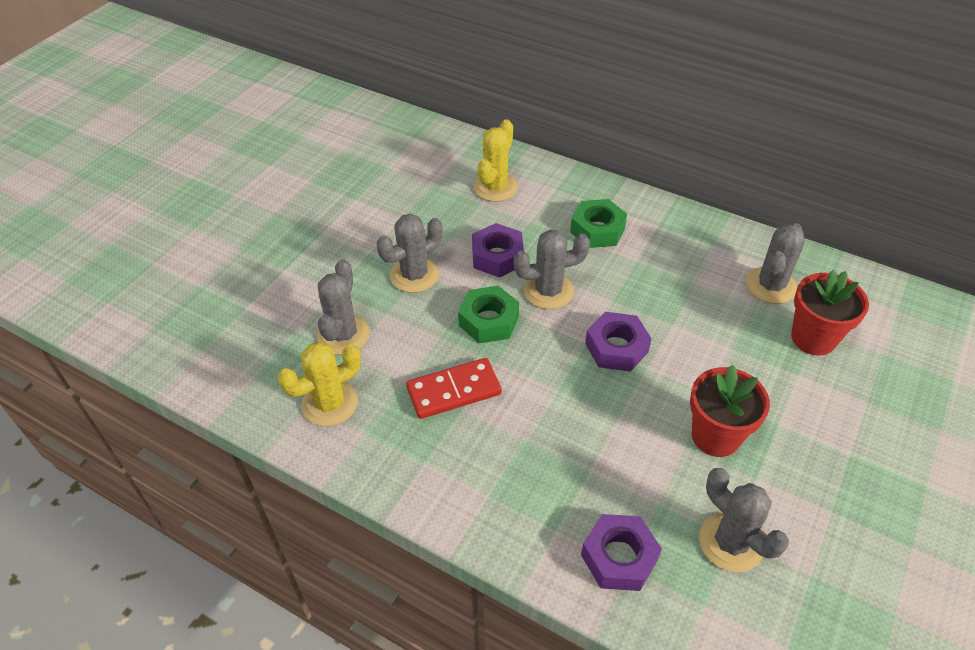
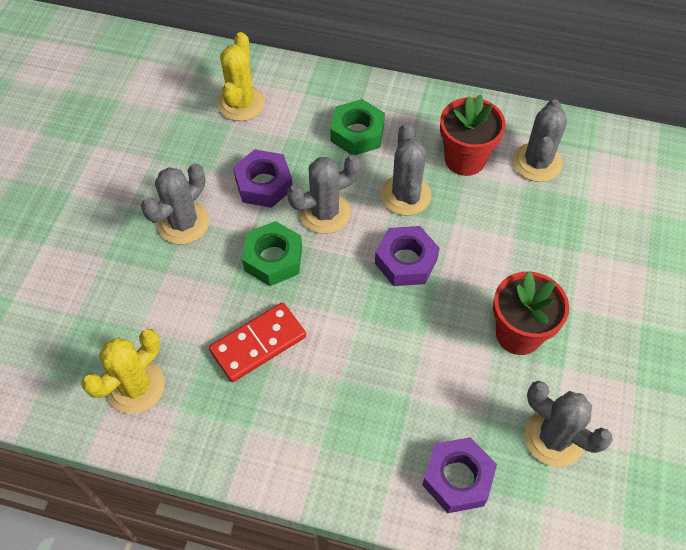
camera: 15 degrees left, 10 degrees up
(343, 335) = (128, 307): grey cactus -> grey cactus (405, 195)
(813, 338) = (586, 211): red flower pot -> red flower pot (465, 159)

